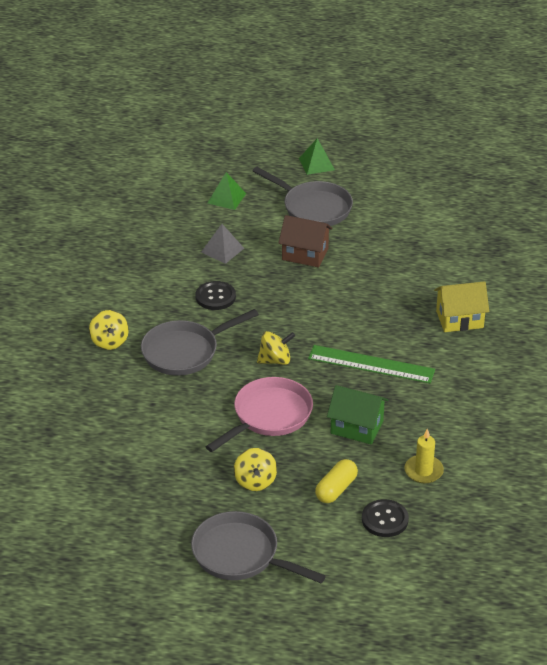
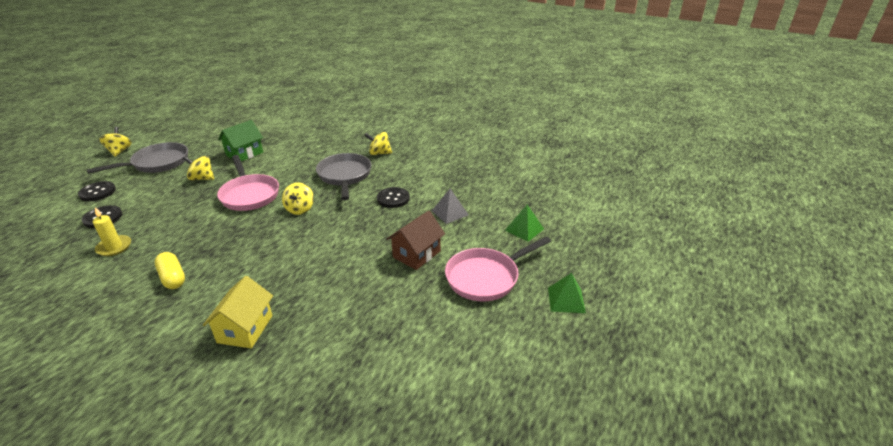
camera: 110 degrees right, 5 degrees down
(228, 627) = (119, 151): none -> yellow spinning top
(313, 208) = (486, 277): grey pan -> pink pan
(336, 489) = (154, 205): yellow capsule -> yellow capsule (172, 278)
(340, 566) = (97, 192): none -> black button
(356, 427) = (193, 228): green house -> green house (244, 154)
(371, 364) = (247, 253): green ruler -> none

